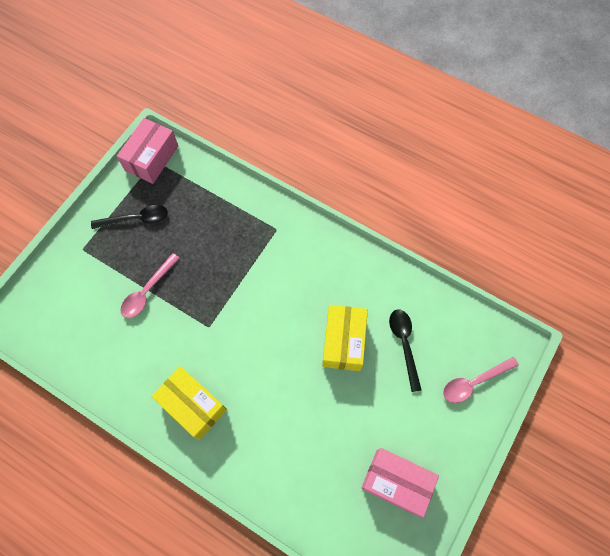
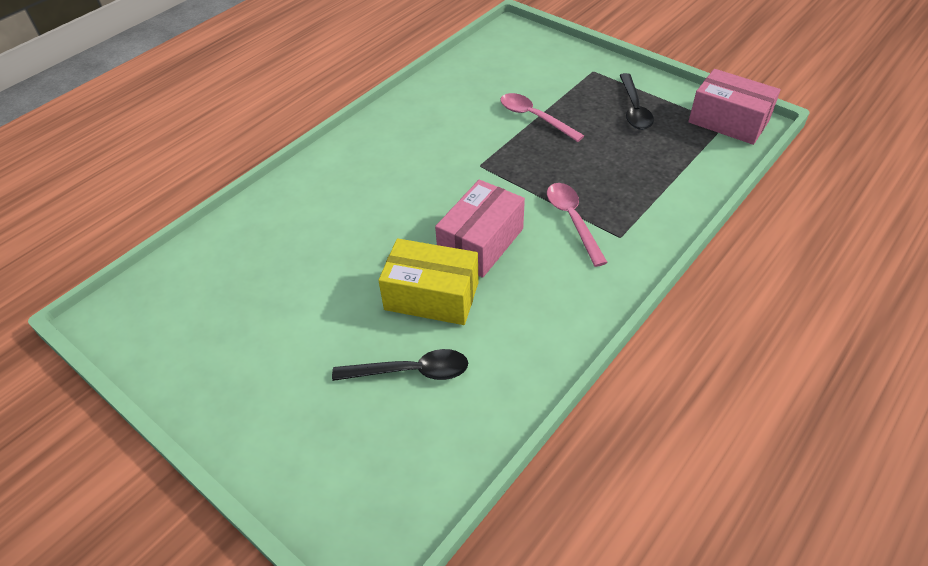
camera: 100 degrees right, 20 degrees down
(193, 405) = (386, 150): yellow box -> none
(396, 482) = (219, 332): pink box -> pink box (481, 242)
(474, 382) = (322, 463): pink spoon -> pink spoon (572, 220)

